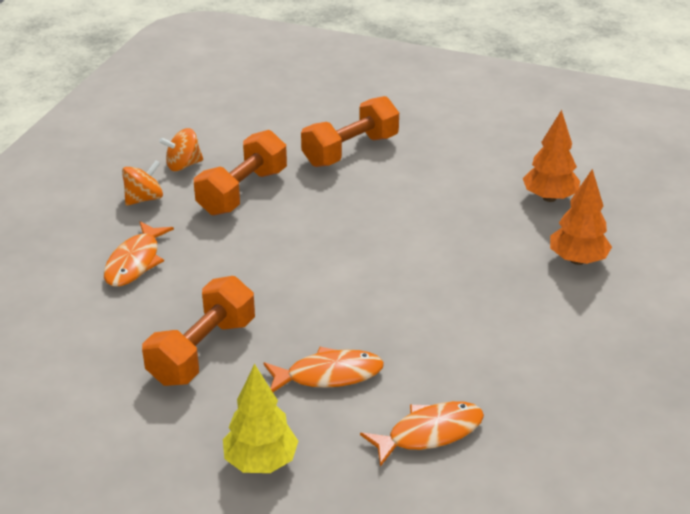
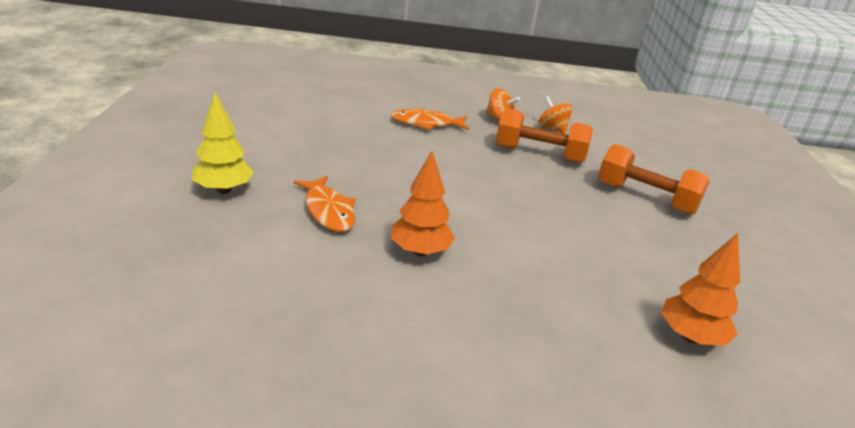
camera: 70 degrees right, 5 degrees down
(203, 351) = (339, 156): orange dumbbell -> none
(429, 433) = (264, 268): orange fish -> none
(577, 260) = (585, 365): orange tree -> orange tree (420, 251)

